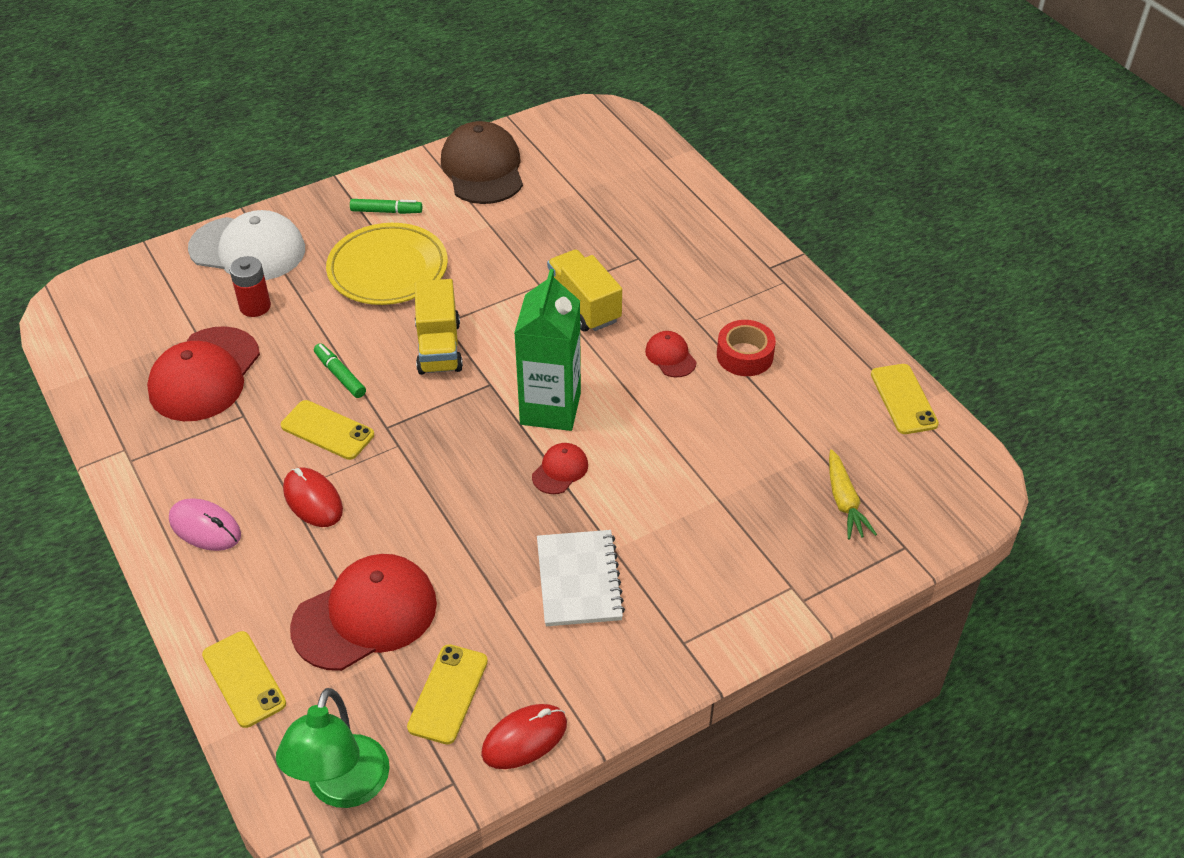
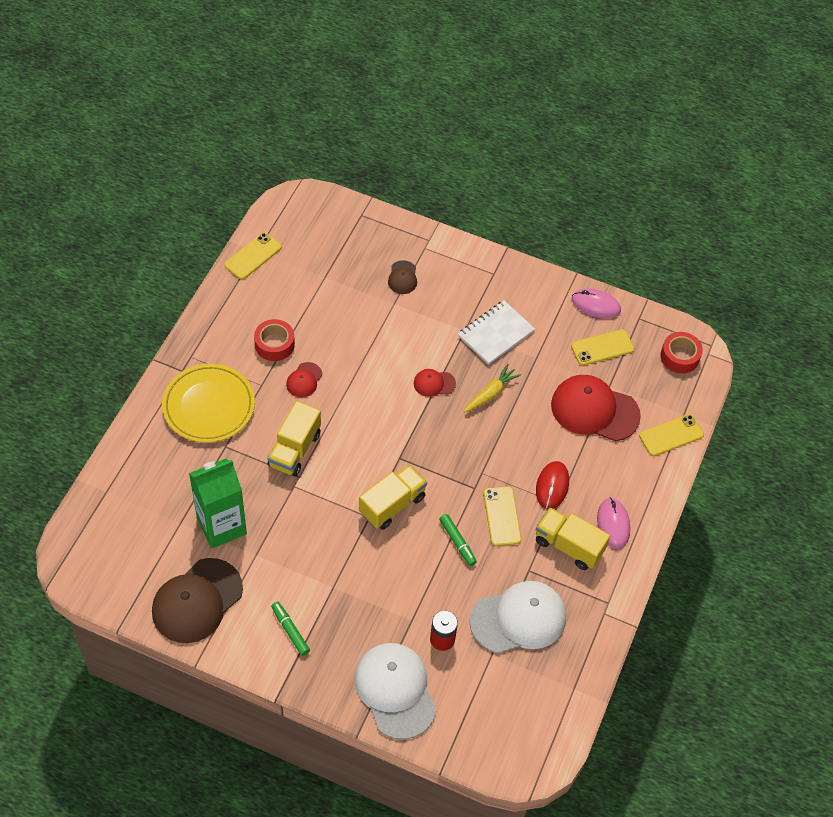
camera: 130 degrees left, 10 degrees up
(204, 375) = (518, 619): red cap -> white cap
(229, 467) = (568, 546): none -> yellow truck
(244, 679) = (671, 435): yellow phone -> yellow phone turned 45 degrees clockwise
(340, 375) = (457, 542): green marker -> green marker turned 45 degrees counterclockwise
(343, 788) = (679, 356): green lamp -> red tape
(388, 269) = (347, 585): yellow plate -> yellow plate (209, 406)
(524, 738) = (596, 305): red mouse -> pink mouse
(550, 409) = (394, 415): green carton -> green carton (221, 526)
(755, 531) = (402, 277): none -> brown cap
(844, 502) = (351, 250): yellow carrot -> yellow carrot (491, 393)

